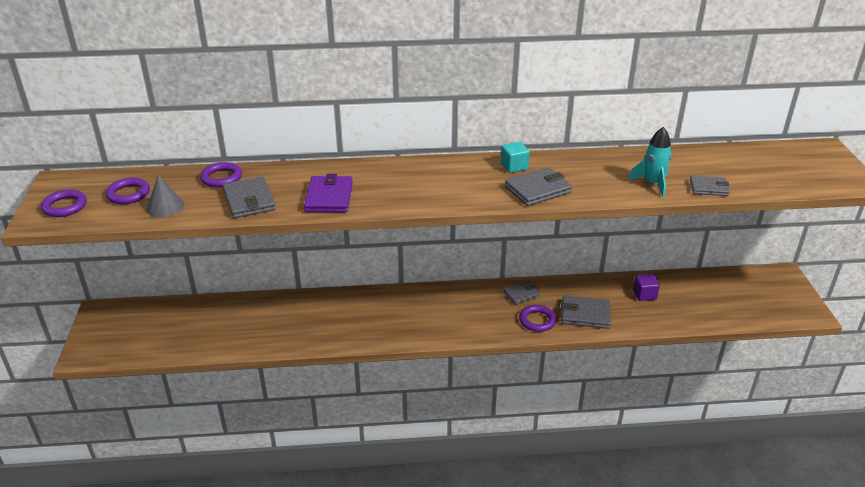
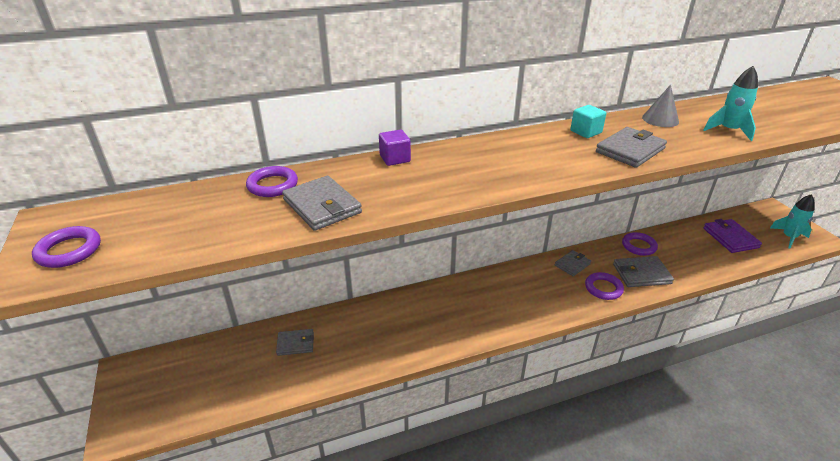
camera: 15 degrees left, 0 degrees up
(128, 194) = (157, 221): purple ring -> purple ring (639, 246)
(165, 207) = (215, 230): grey cone -> grey cone (660, 119)
(329, 197) = (416, 189): purple wallet -> purple wallet (730, 238)
(644, 294) = (678, 245): purple cube -> purple cube (395, 158)
(708, 188) = (780, 128): grey wallet -> grey wallet (295, 344)
(775, 307) = (789, 237): none -> turquoise rocket

